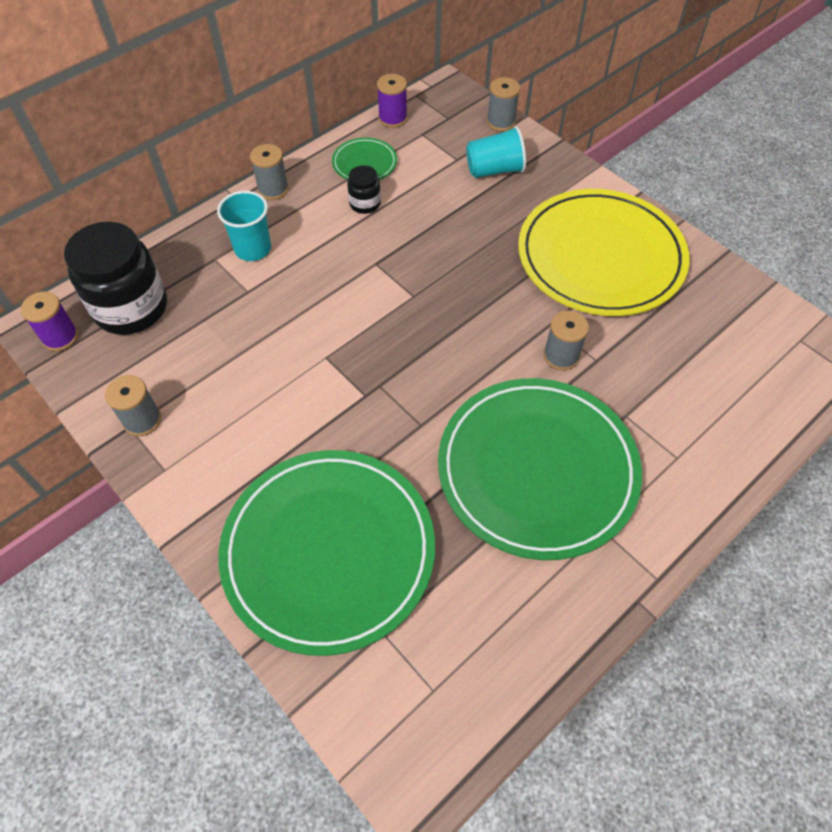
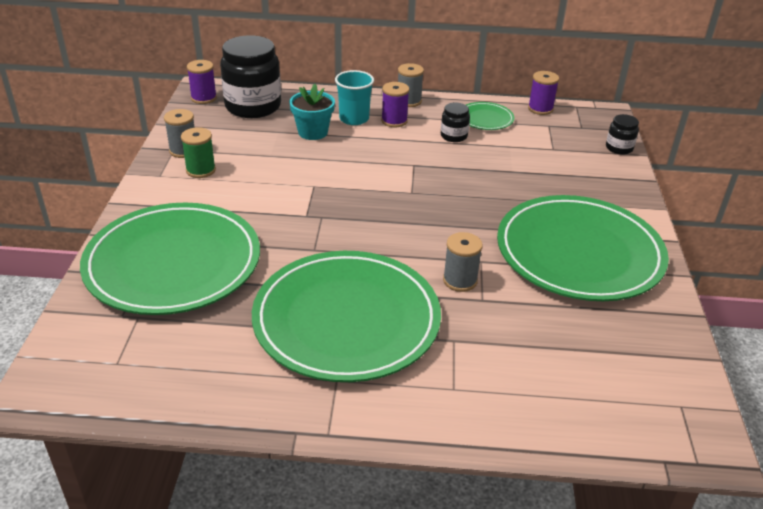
camera: 45 degrees right, 20 degrees down
(196, 428) = (200, 170): none -> green spool
(237, 295) = (313, 132): none -> turquoise flower pot
(292, 224) = (394, 121): none -> purple spool
(494, 170) = (572, 167): turquoise cup -> none
(501, 122) = (619, 148): grey spool -> black jar
(600, 257) = (579, 253): yellow plate -> green plate

